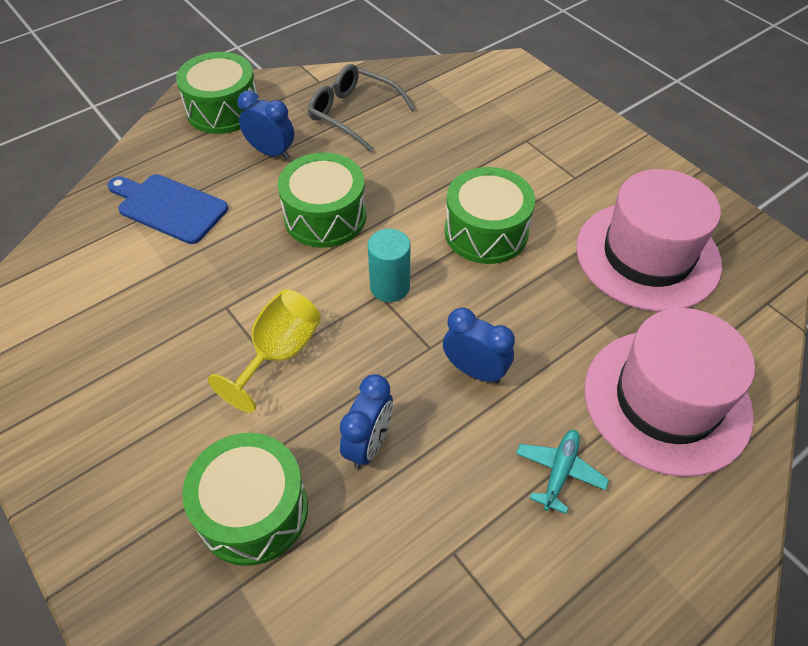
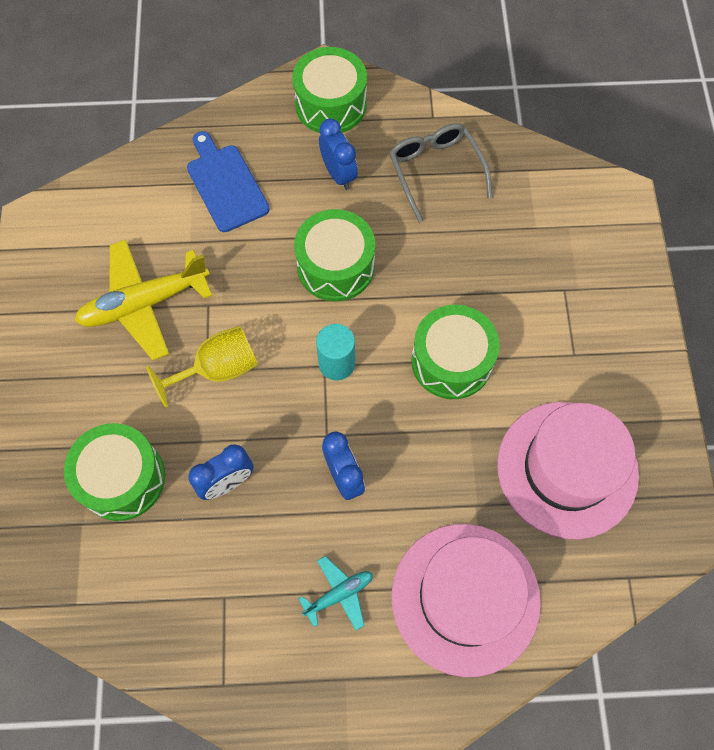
camera: 35 degrees right, 15 degrees up
(157, 340) = (145, 304): none -> yellow plane

